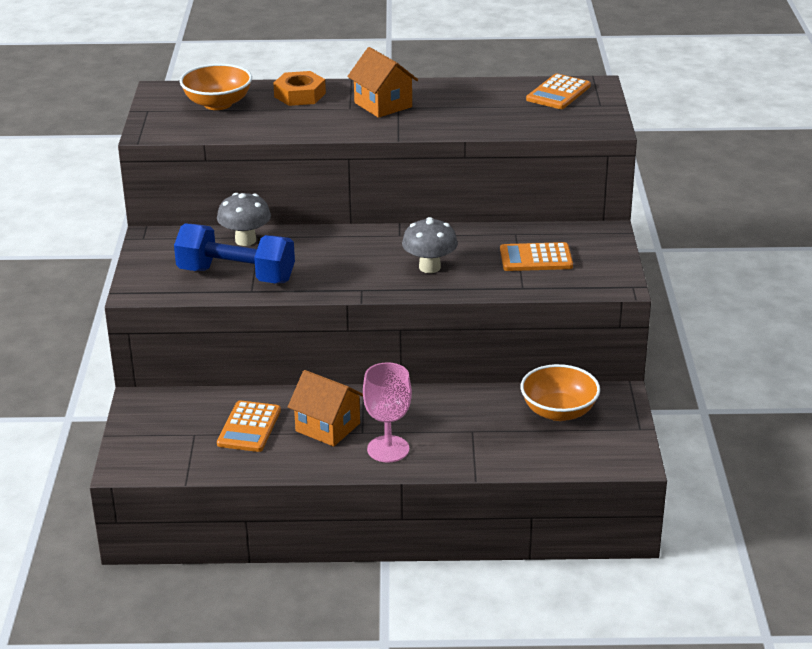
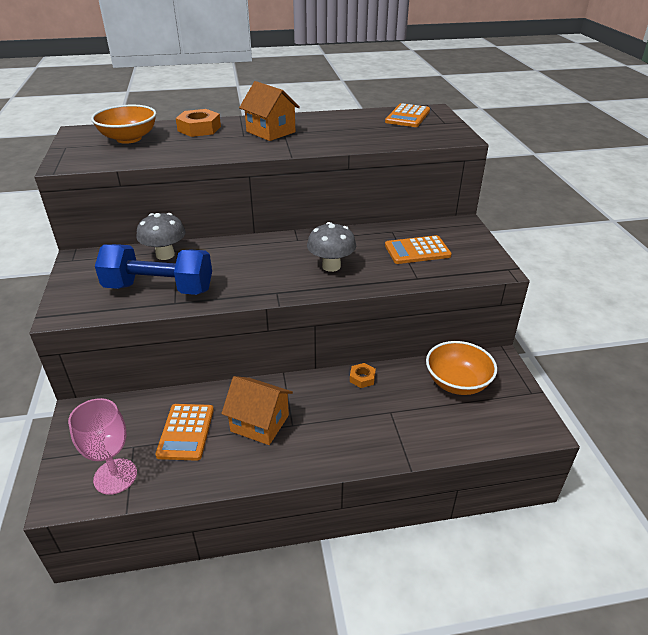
camera: 10 degrees left, 5 degrees up
(388, 449) = (320, 442): pink goblet -> pink goblet (115, 476)
(451, 397) = (362, 378): none -> orange nut

